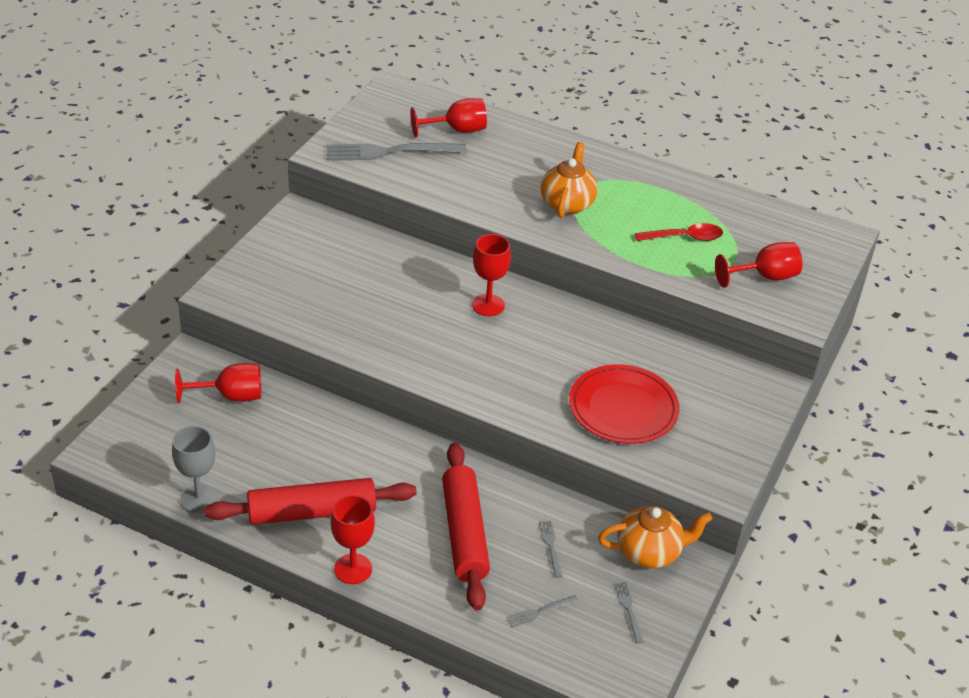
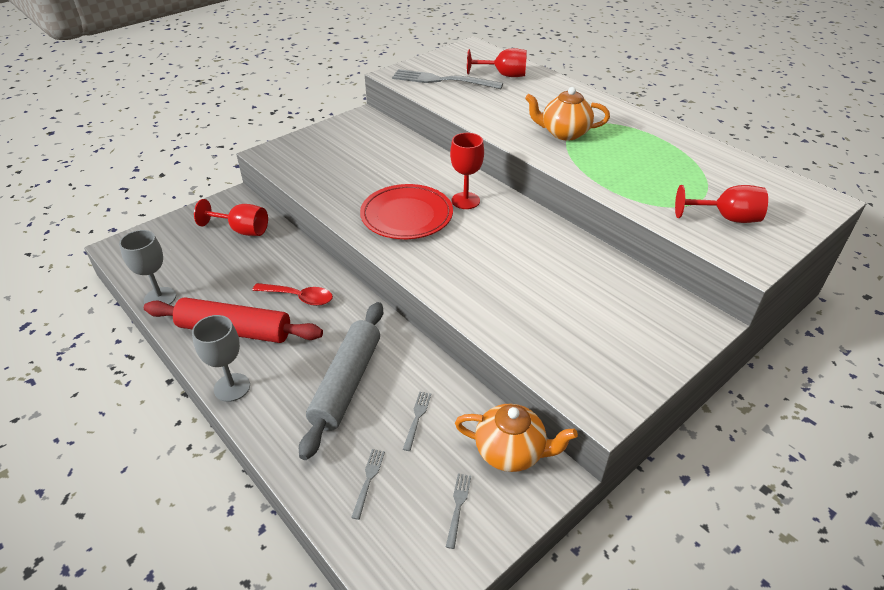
camera: 25 degrees right, 0 degrees up
(353, 569) = (232, 387): red goblet -> grey goblet
(464, 533) = (347, 383): red rolling pin -> grey rolling pin
(539, 612) = (368, 480): grey fork -> grey fork turned 105 degrees clockwise
(567, 204) = (564, 133): orange teapot -> orange teapot turned 120 degrees counterclockwise
(623, 408) = (538, 307): red plate -> red plate (406, 215)
(685, 237) = (659, 174): red spoon -> red spoon (299, 297)

